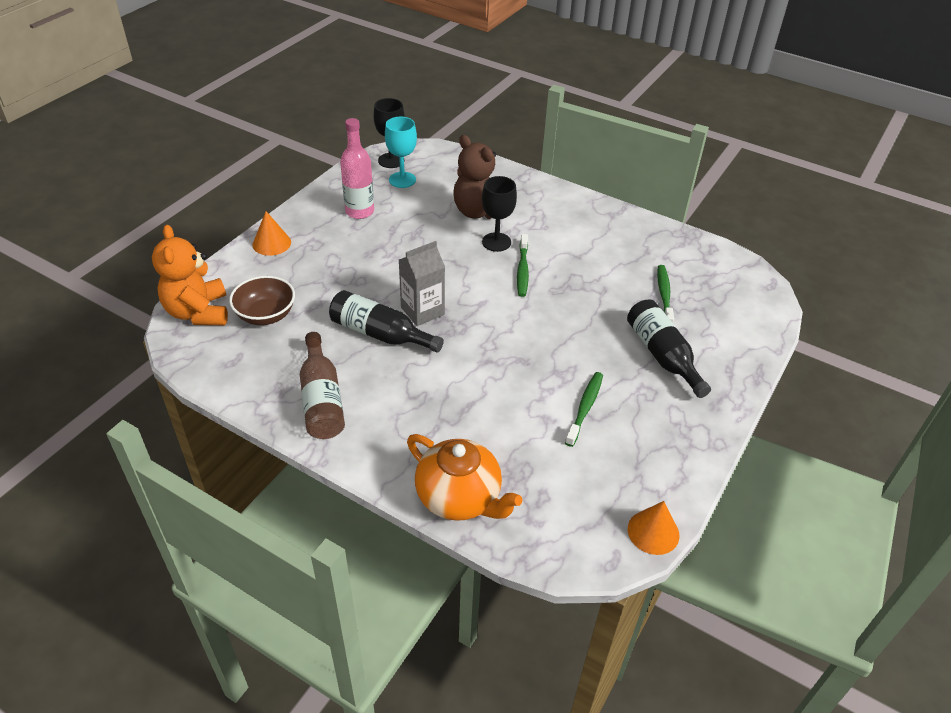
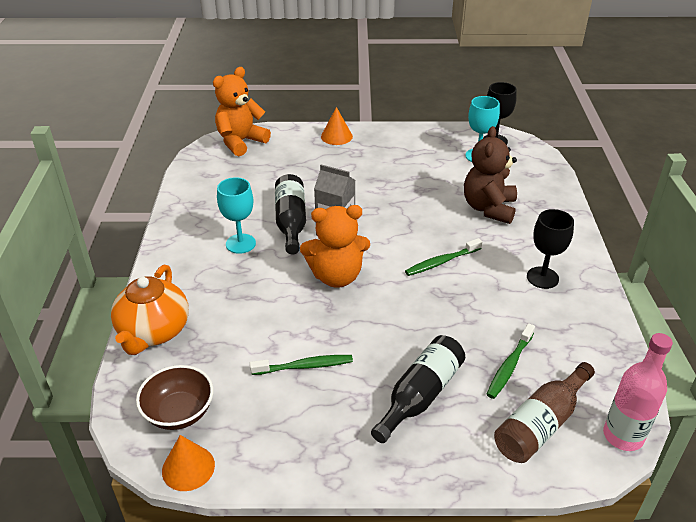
camera: 60 degrees right, 5 degrees down
(266, 315) = (263, 167): brown bowl -> brown bowl (179, 412)
(322, 399) = (203, 225): brown bottle -> brown bottle (541, 424)
(359, 211) = (415, 154): pink bottle -> pink bottle (623, 436)
(380, 382) = (240, 243): none -> turquoise goblet
(487, 339) = (336, 276): none -> orange teddy bear
(496, 242) = (461, 233): black goblet -> black goblet (542, 277)
(664, 295) = (509, 366): green toothbrush -> green toothbrush turned 150 degrees clockwise

